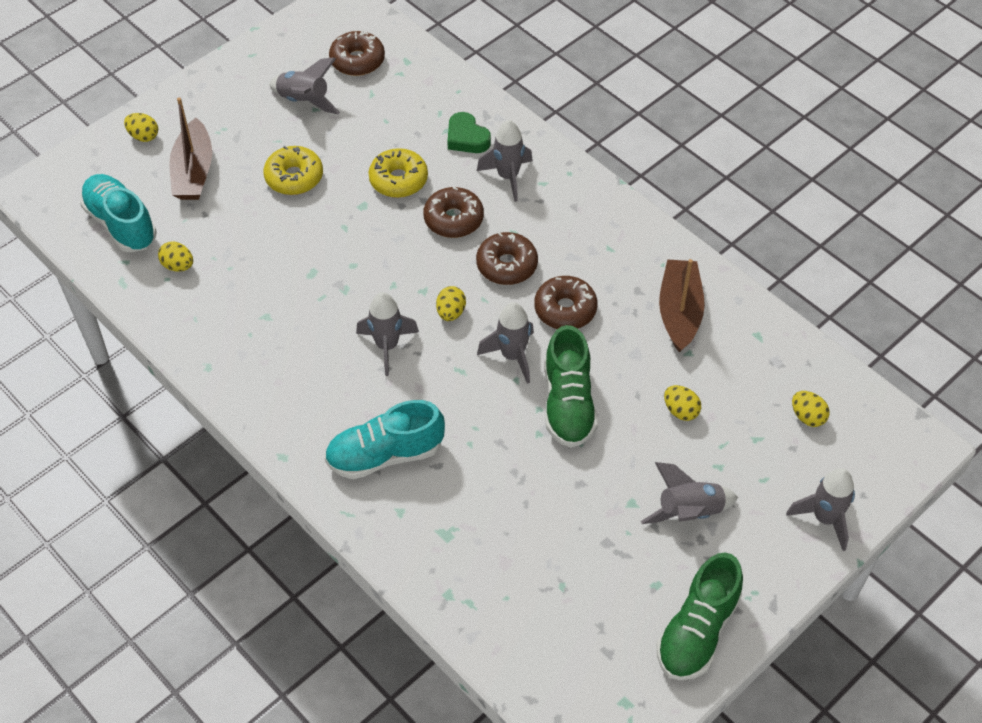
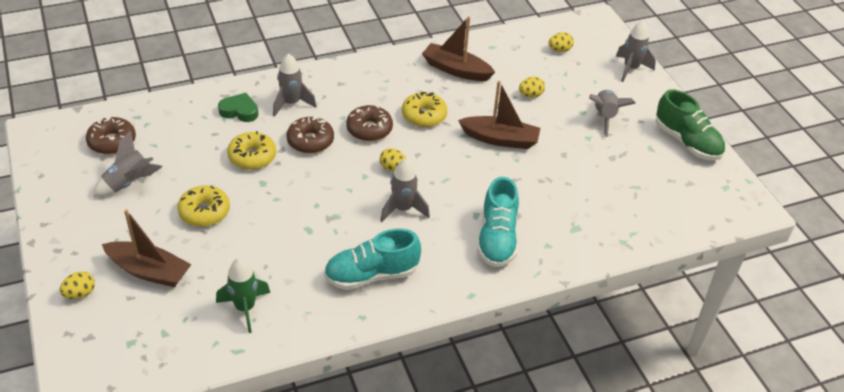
camera: 70 degrees left, 10 degrees down
(121, 224) = (170, 335): turquoise shoe -> turquoise shoe (371, 275)
(178, 266) = (245, 308): yellow egg -> green rocket
(467, 138) = (239, 111): green heart -> green heart turned 150 degrees counterclockwise
(512, 356) = (448, 151): grey rocket -> none
(565, 309) = (424, 115): brown donut -> yellow donut
(568, 404) = (500, 139): green shoe -> brown boat

